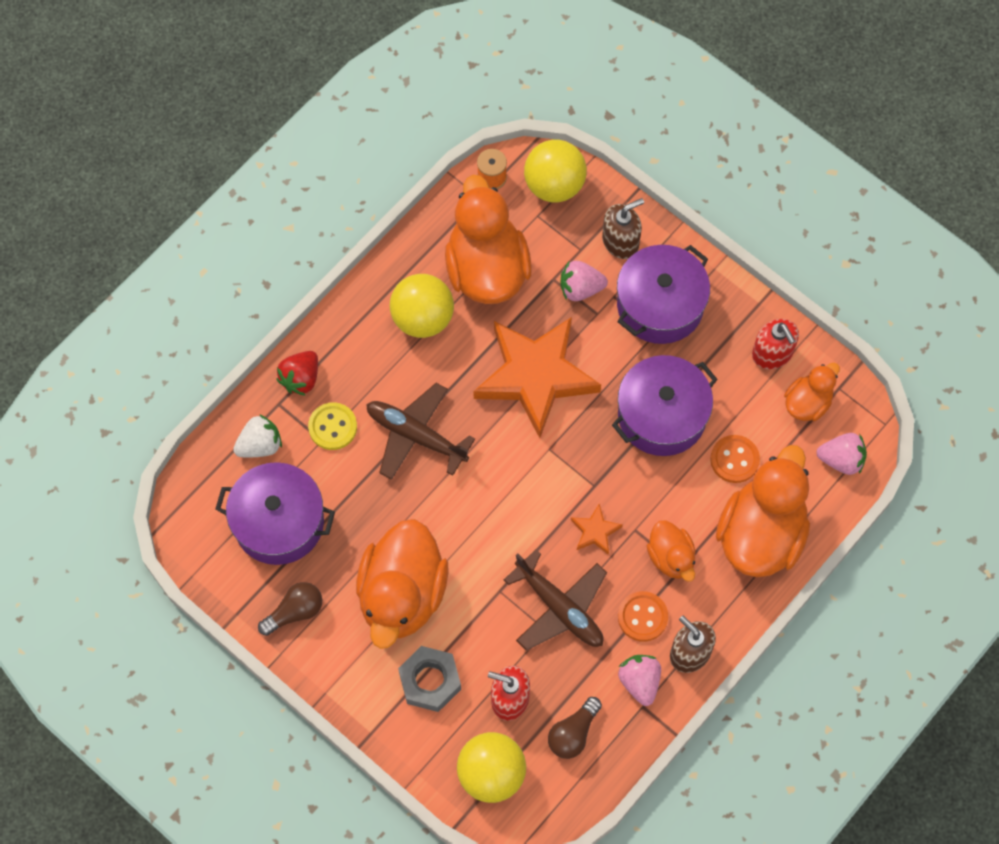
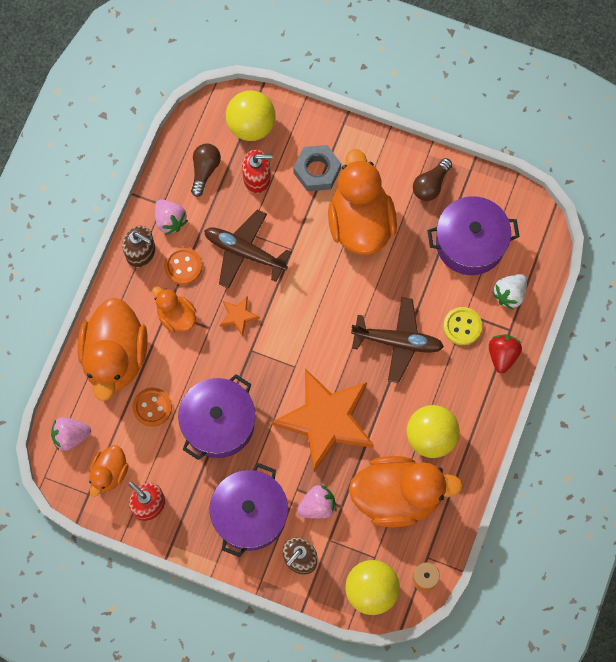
camera: 160 degrees right, 5 degrees up
(486, 269) = (397, 496): orange duck -> orange duck turned 60 degrees counterclockwise

